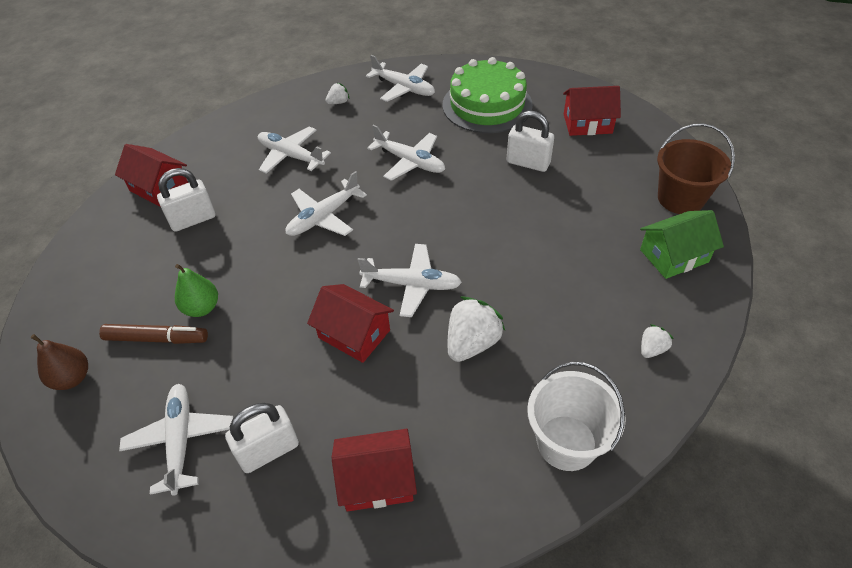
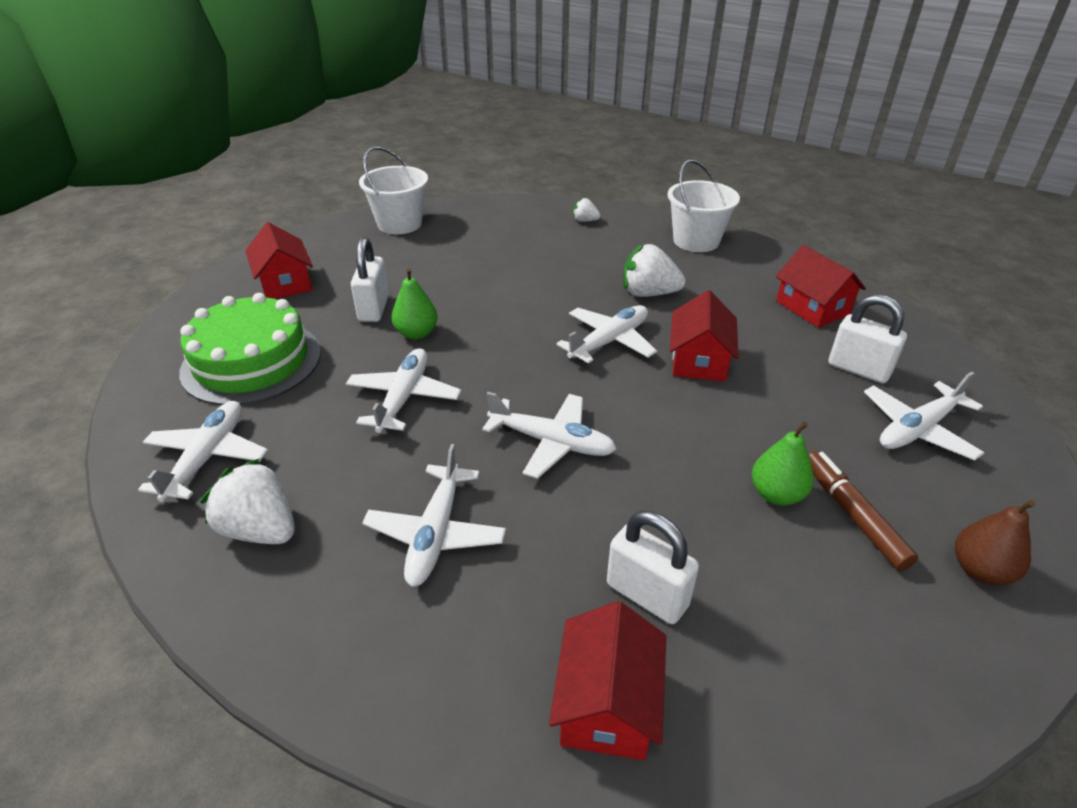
camera: 115 degrees left, 10 degrees down
(338, 102) = (260, 529): white strawberry -> white strawberry, size x1.91
(412, 285) = (609, 341): white plane -> white plane turned 60 degrees clockwise
(482, 179) = (416, 333): none -> green pear
(674, 256) = (477, 221): green house -> none
(680, 198) = (399, 224): brown bucket -> white bucket

